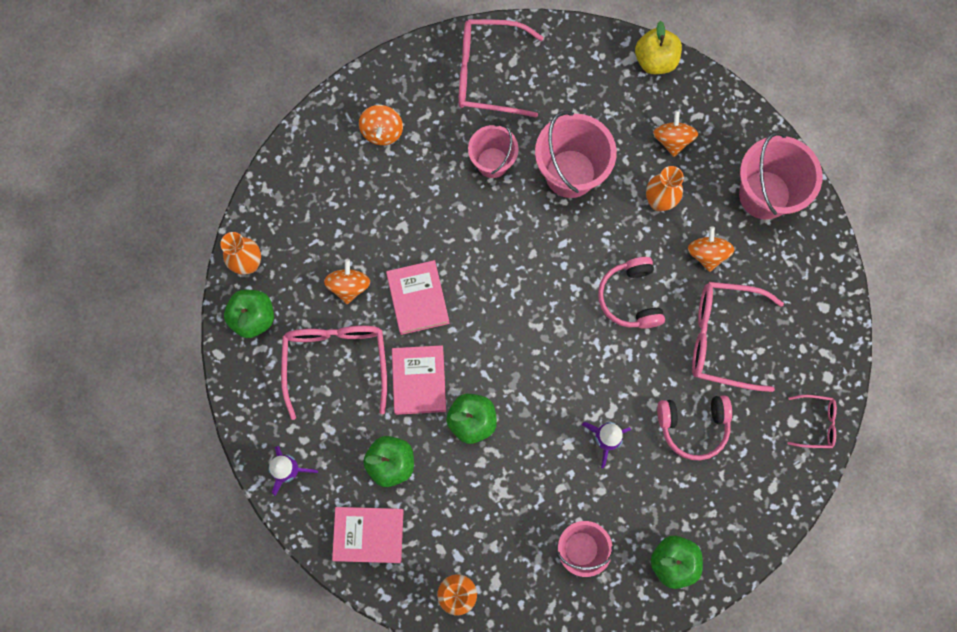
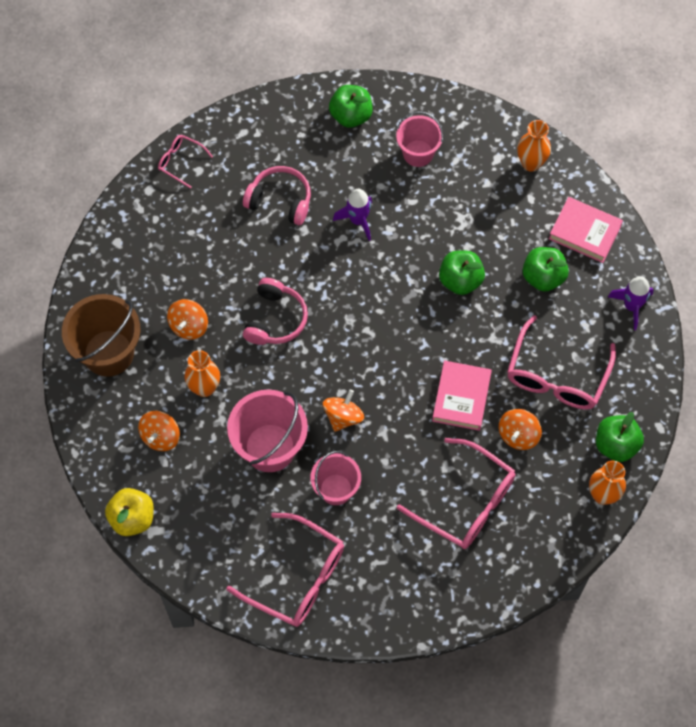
camera: 155 degrees left, 10 degrees down
(382, 132) = (426, 565): orange spinning top -> orange spinning top (343, 417)
(419, 381) = (491, 330): pink book -> none
(723, 338) = (216, 254): pink glasses -> pink glasses (466, 502)
(764, 195) = (108, 353): pink bucket -> brown bucket

